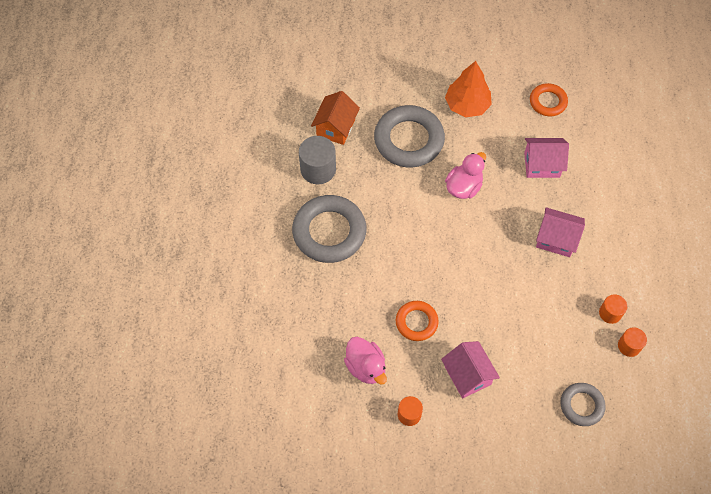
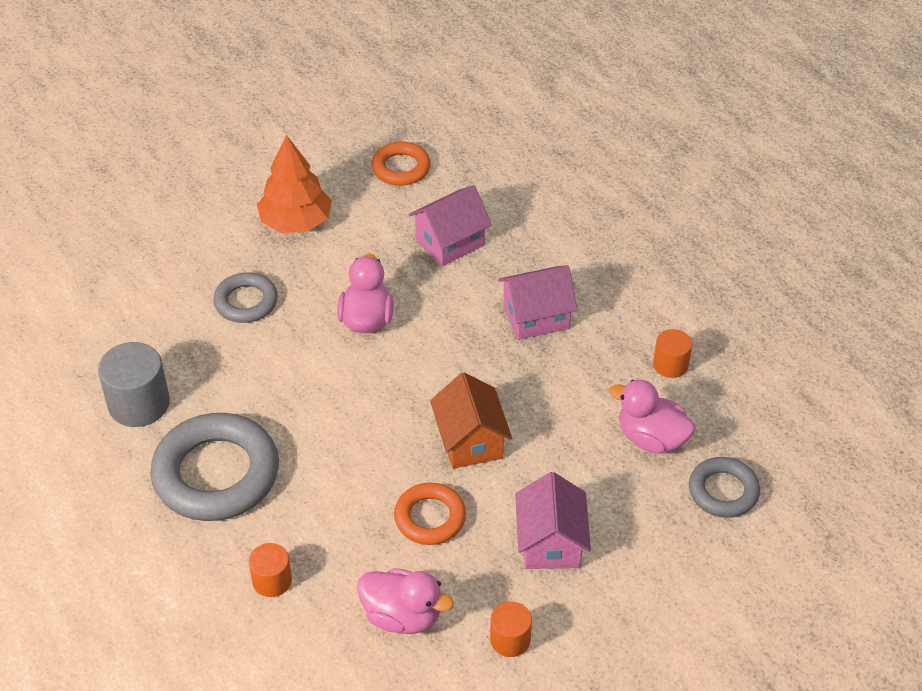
camera: 35 degrees left, 15 degrees down
(336, 127) = (126, 339): orange house -> orange house (470, 441)
(409, 140) = (246, 302): grey ring -> grey ring, size x0.55
(467, 375) = (550, 543): pink house -> pink house turned 60 degrees clockwise
(565, 350) = (651, 438): none -> pink duck
(629, 346) = (723, 389): orange cylinder -> orange cylinder (272, 580)

